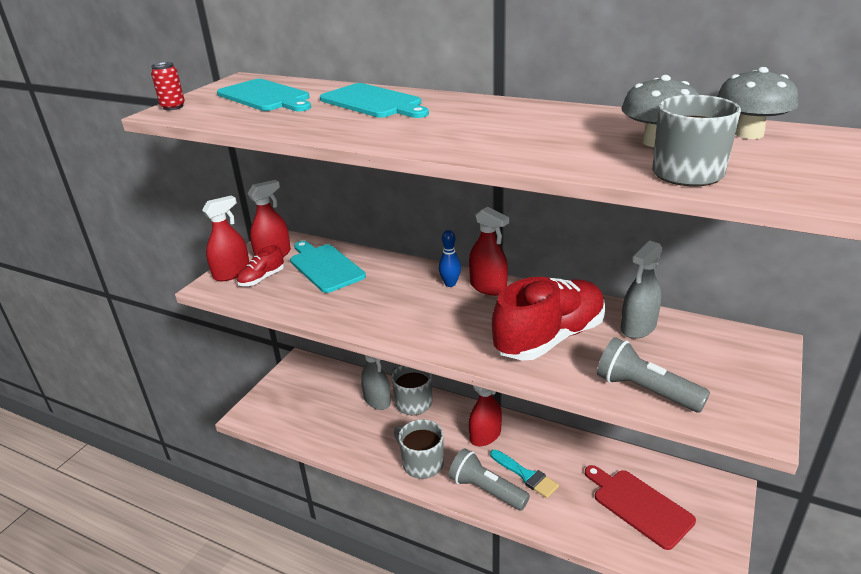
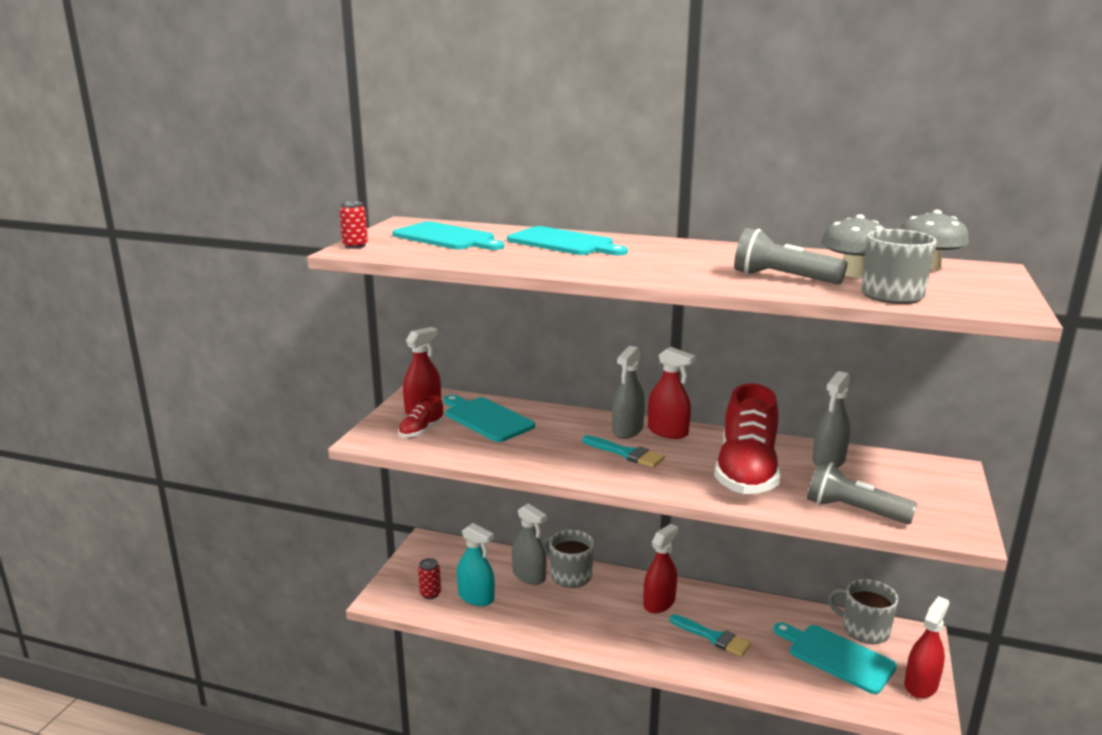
camera: 10 degrees left, 10 degrees down
(232, 273) = (384, 427): red spray bottle -> red spray bottle (921, 685)
(288, 413) = (430, 594): none -> red can
(326, 419) = (476, 597): none -> turquoise spray bottle
(422, 463) = (598, 633): grey mug -> grey mug (864, 629)
(439, 310) = (626, 453): none -> turquoise brush
(450, 284) = (627, 430): blue bowling pin -> grey spray bottle
(486, 490) = (675, 654): grey flashlight -> grey flashlight (783, 278)
(549, 338) = (746, 472): red shoe -> red shoe turned 150 degrees clockwise
(639, 506) = (837, 657): red cutting board -> turquoise cutting board

